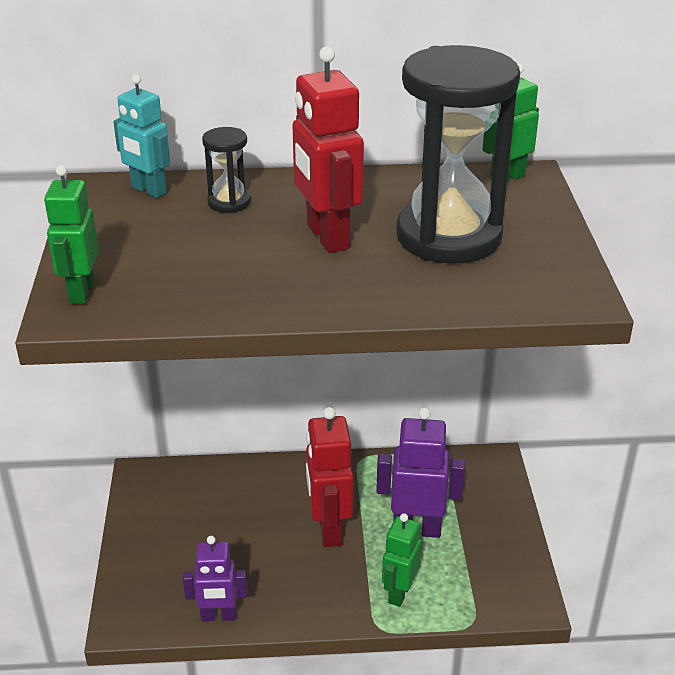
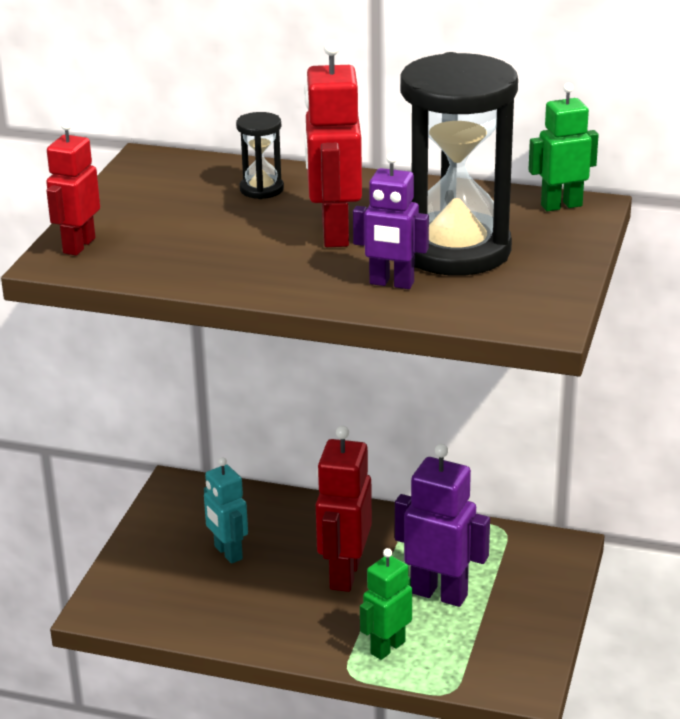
camera: 20 degrees right, 5 degrees down
(81, 292) = (78, 246): green robot -> red robot
(148, 190) = (192, 168): turquoise robot -> turquoise robot (228, 553)
(218, 616) = (192, 627): purple robot -> purple robot (391, 283)

